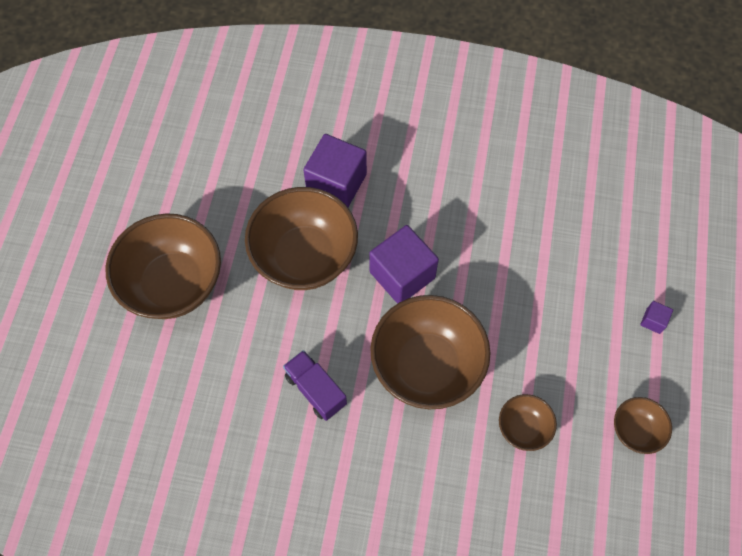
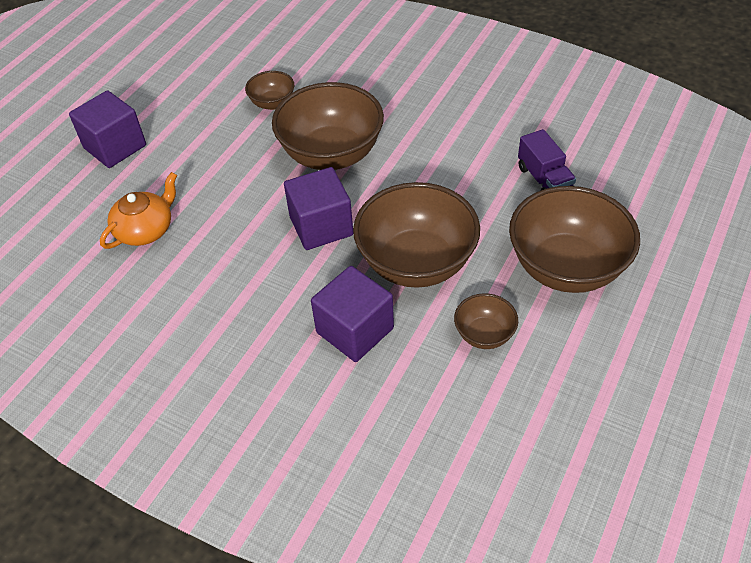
camera: 160 degrees left, 15 degrees down
(315, 390) = (438, 157): purple truck -> purple truck (544, 179)
(558, 232) = (145, 230): none -> orange teapot
(635, 430) = (186, 86): brown bowl -> brown bowl (484, 334)
(653, 321) = (115, 147): purple cube -> purple cube, size x2.32

